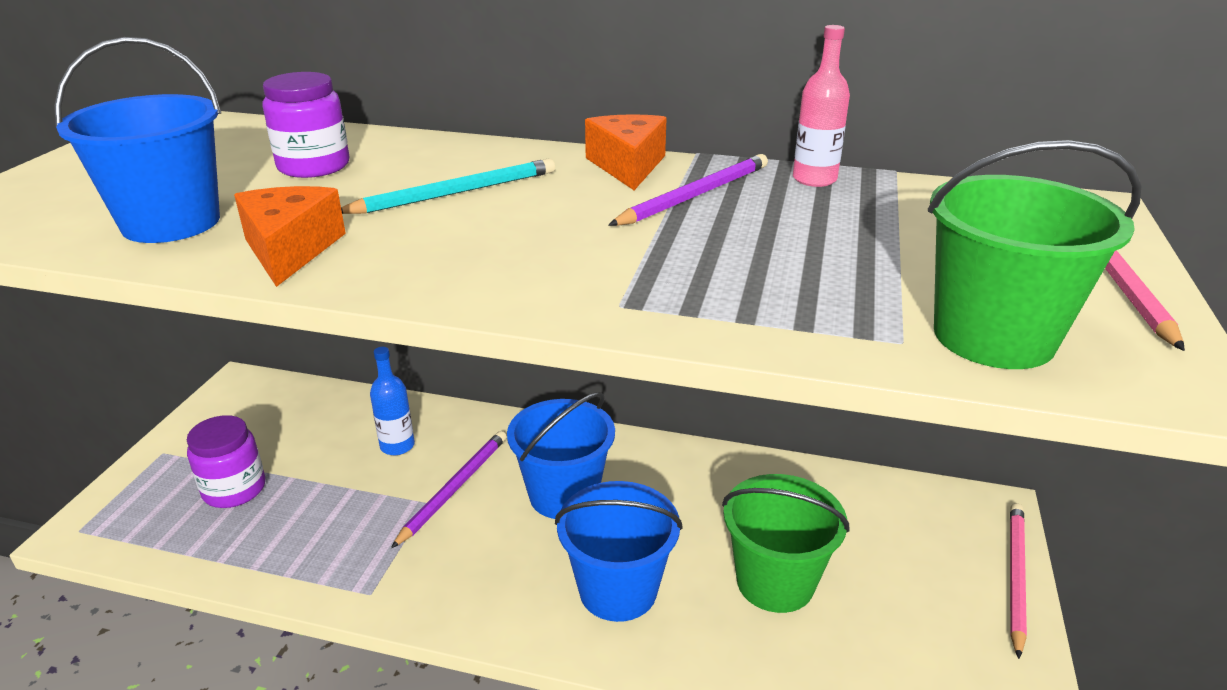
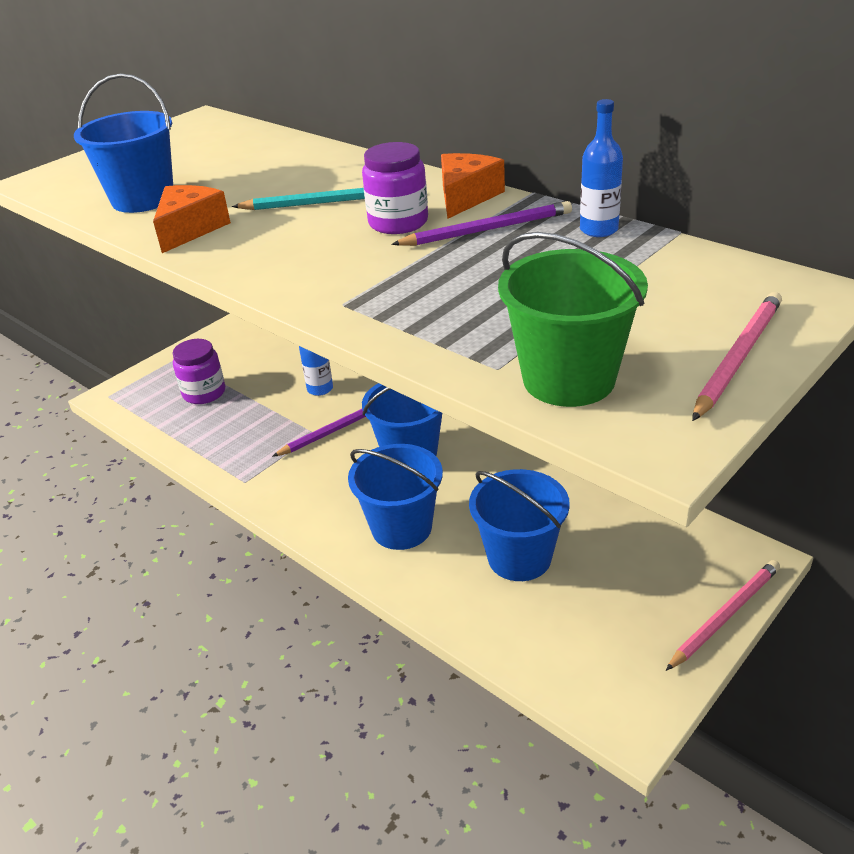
camera: 30 degrees right, 5 degrees up
(314, 166) = (256, 168): purple jar -> purple jar (398, 222)
(775, 582) = (519, 557): green bucket -> blue bucket
(814, 179) = (598, 230): pink bottle -> blue bottle

